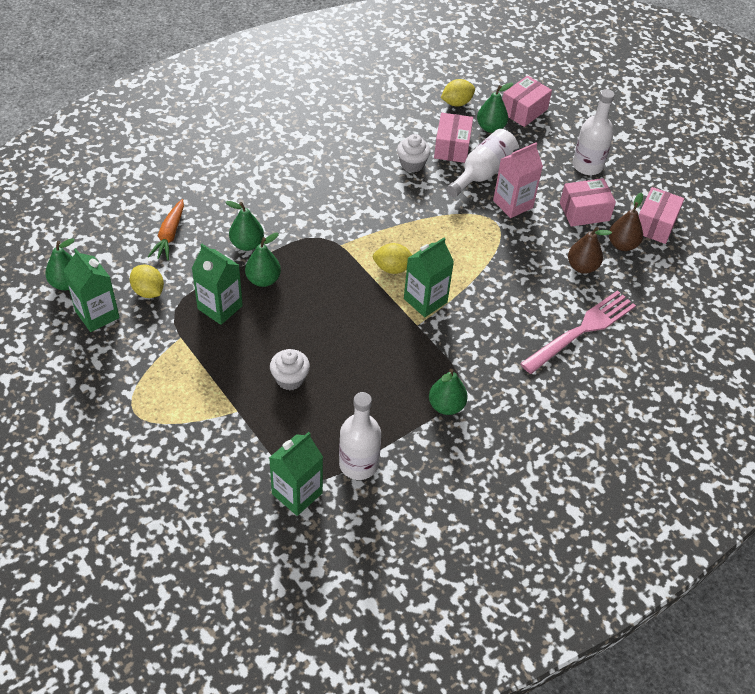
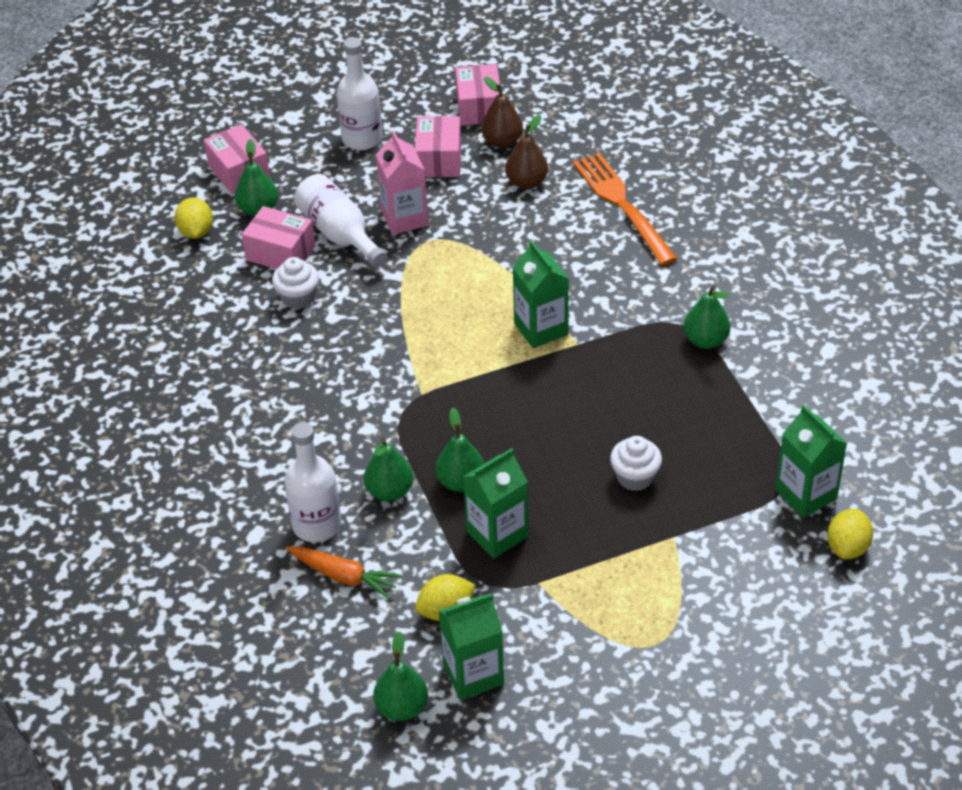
camera: 70 degrees left, 5 degrees down
(358, 464) = (774, 432): white bottle -> white bottle (317, 525)
(393, 268) = (479, 349): yellow lemon -> yellow lemon (847, 547)
(582, 330) = (621, 204): pink fork -> orange fork
(655, 224) = (479, 107): pink box -> pink box turned 45 degrees clockwise

